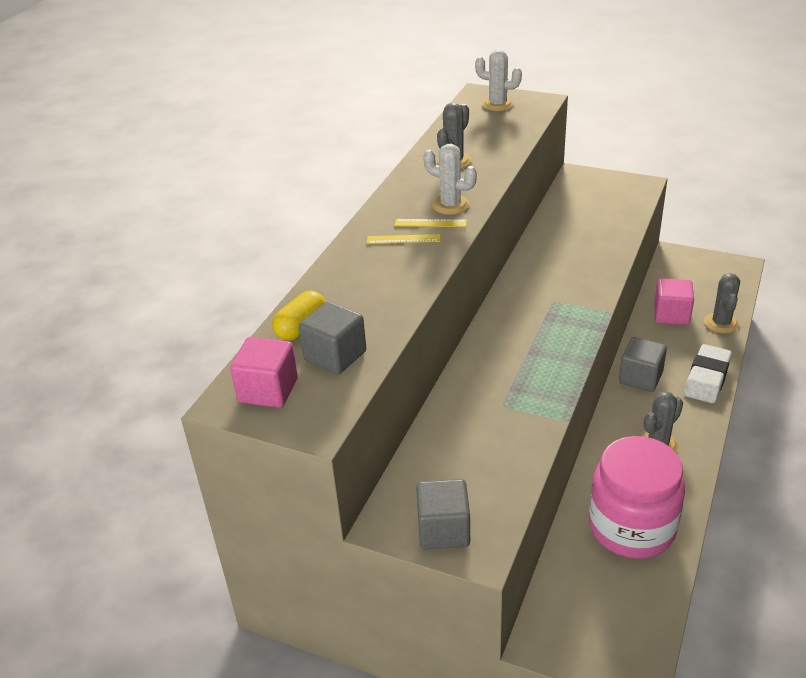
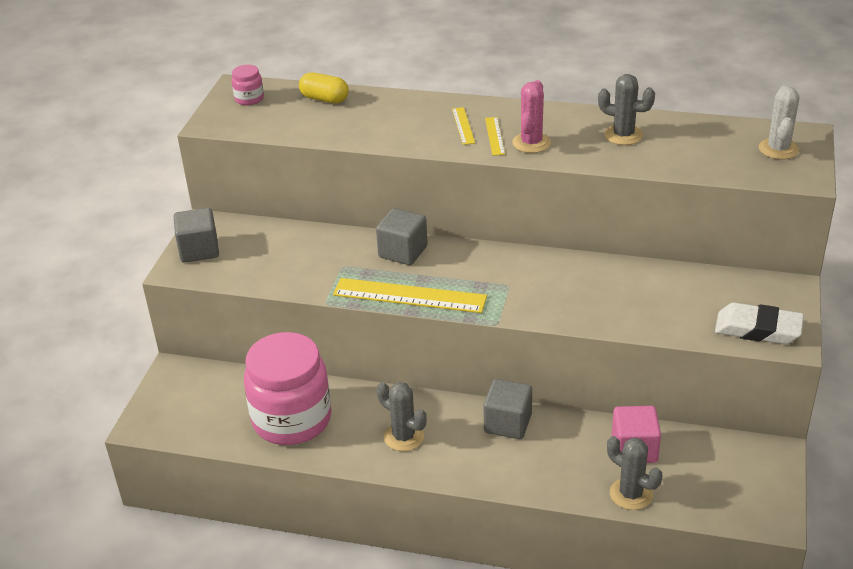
camera: 80 degrees right, 0 degrees up
(268, 390) = (249, 99): pink cube -> pink jar
(335, 356) = (290, 118): grey cube -> grey cube (403, 252)
(450, 205) = (531, 143): white cactus -> pink cactus
(562, 361) = (409, 296): none -> yellow ruler
(707, 378) = (519, 477): white eraser -> white eraser (758, 329)
(721, 323) = (631, 494): grey cactus -> grey cactus turned 45 degrees clockwise

